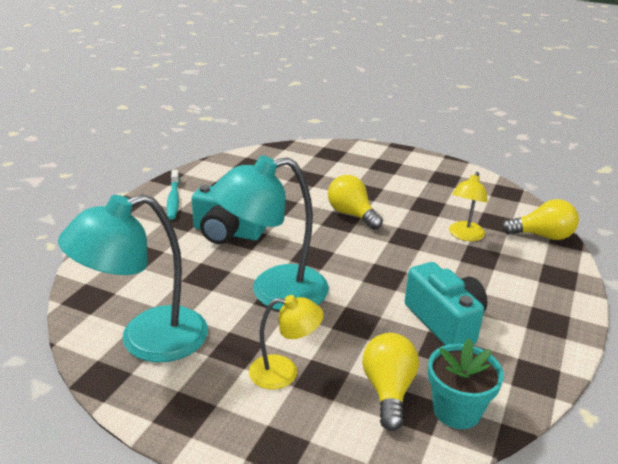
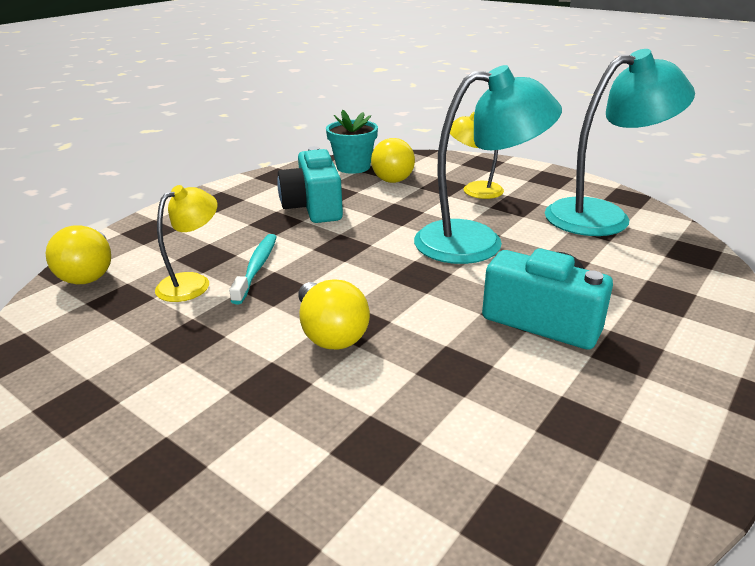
camera: 165 degrees left, 0 degrees up
(173, 199) = (671, 405): turquoise toothbrush -> turquoise toothbrush (256, 268)
(542, 236) = (89, 273): yellow light bulb -> yellow light bulb turned 120 degrees counterclockwise

